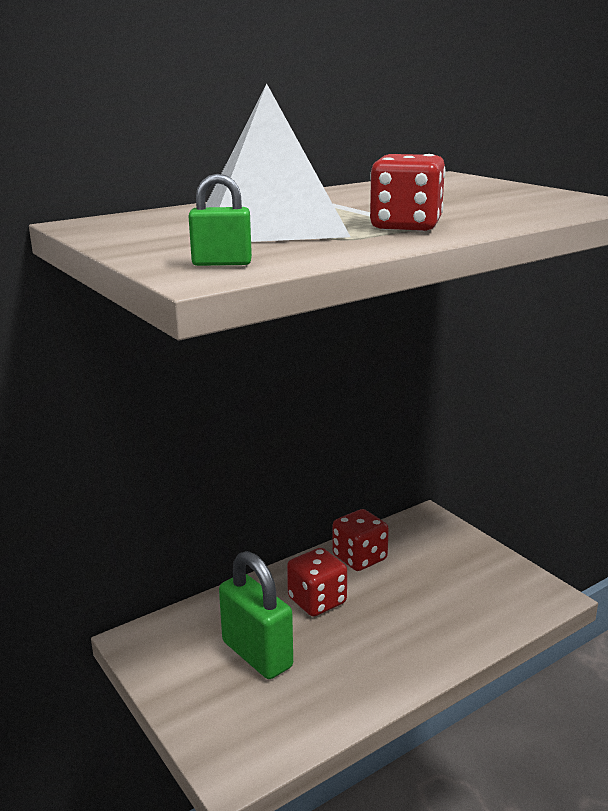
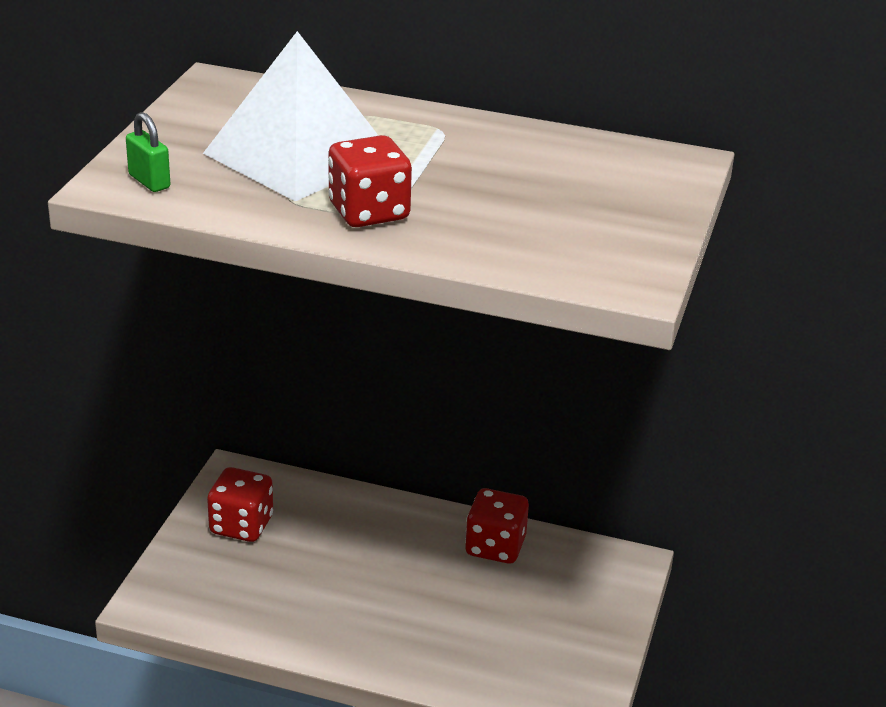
camera: 50 degrees right, 10 degrees up
(257, 654) = (286, 550): green padlock -> none
(317, 601) = (396, 550): red dice -> red dice (241, 525)

